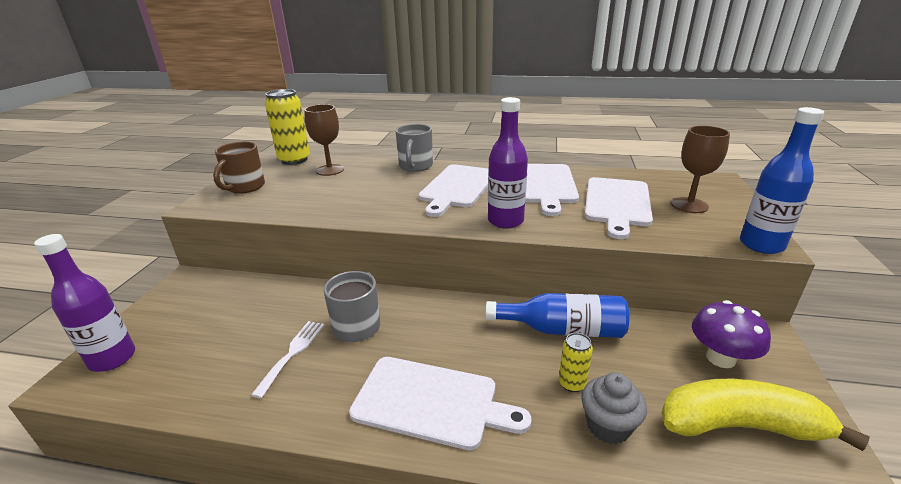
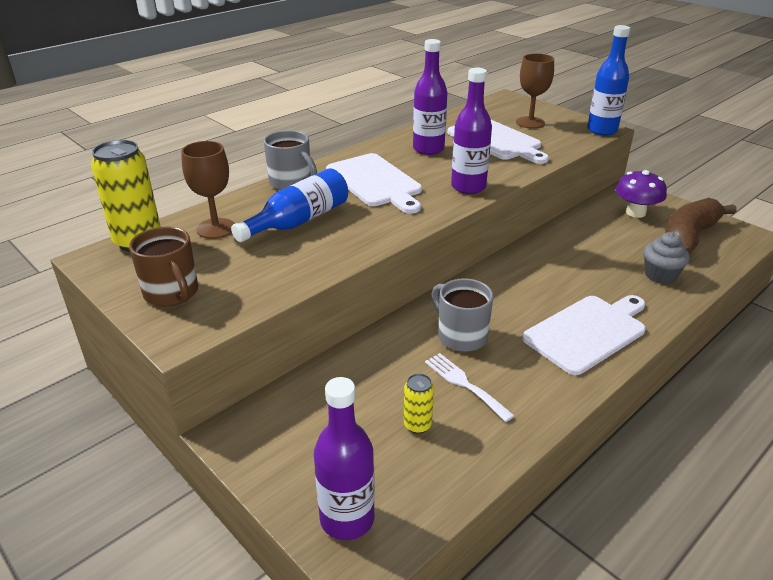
camera: 55 degrees left, 5 degrees up
(545, 185) = (428, 149): white cutting board -> purple bottle
(562, 330) = (560, 248): blue bottle -> blue bottle (299, 221)
(572, 383) = (615, 270): yellow can -> yellow can (417, 425)
(739, 426) = (689, 237): yellow banana -> brown banana

